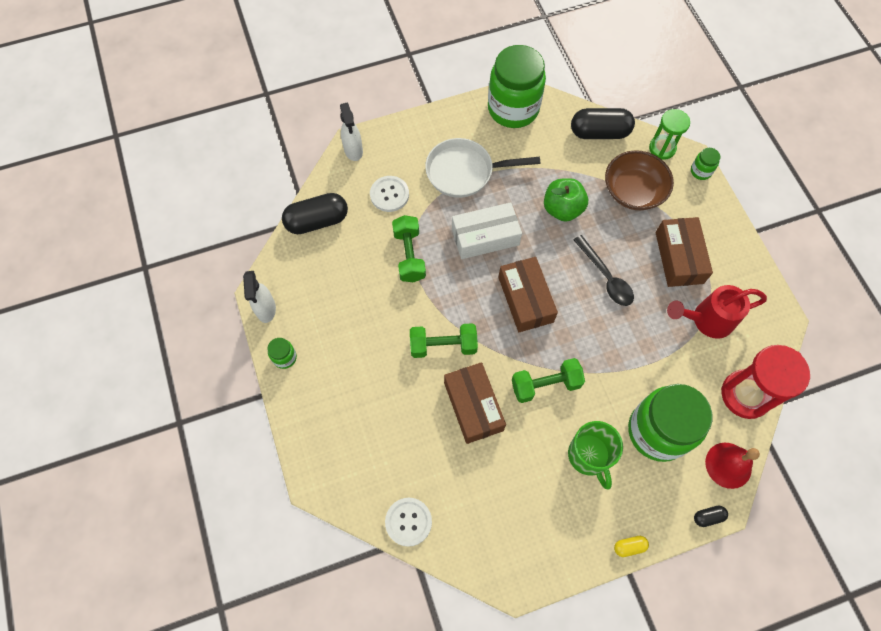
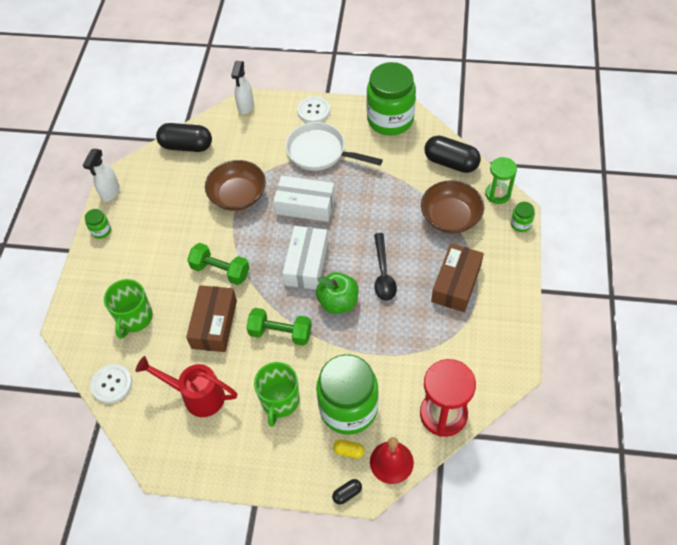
camera: 30 degrees right, 10 degrees down
(385, 438) = (134, 318): none -> green mug
(389, 194) = (252, 147): white button -> white button (313, 110)
(409, 255) = (238, 196): green dumbbell -> brown bowl
(525, 299) = (306, 263): brown box -> white box
(562, 209) = (381, 208): green apple -> green apple (338, 302)
(629, 546) = (266, 484): yellow capsule -> yellow capsule (349, 451)
(706, 320) = (447, 341): red watering can -> red watering can (196, 396)
(708, 517) = (347, 493): black capsule -> black capsule turned 45 degrees counterclockwise

